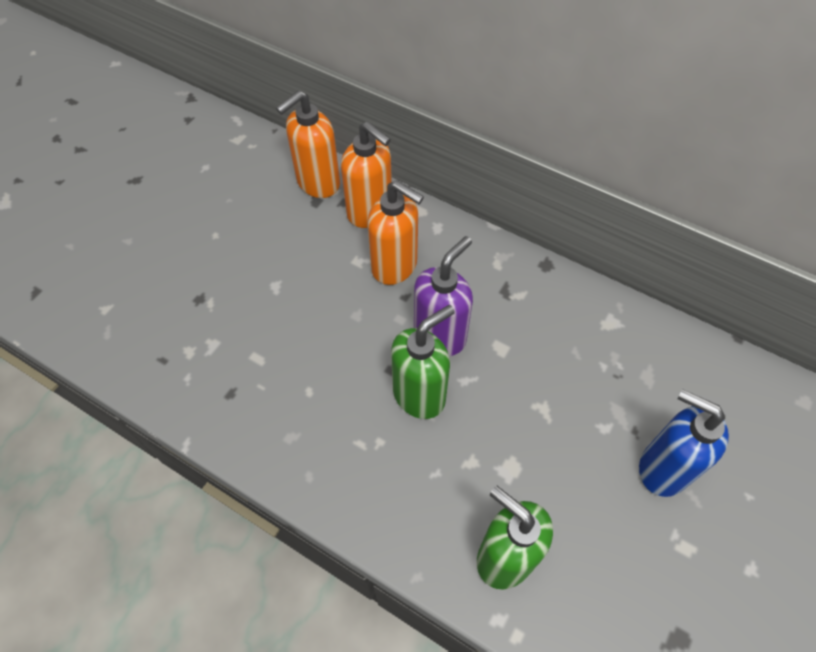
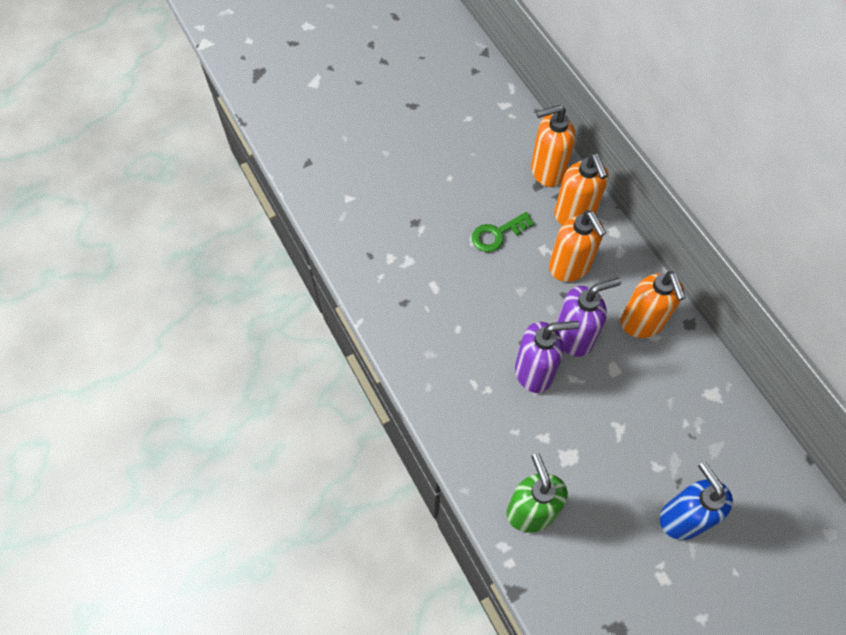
camera: 30 degrees right, 5 degrees up
(299, 268) = (497, 234): none -> green key
(419, 395) = (534, 372): green soap dispenser -> purple soap dispenser
(500, 286) = (642, 323): none -> orange soap dispenser

